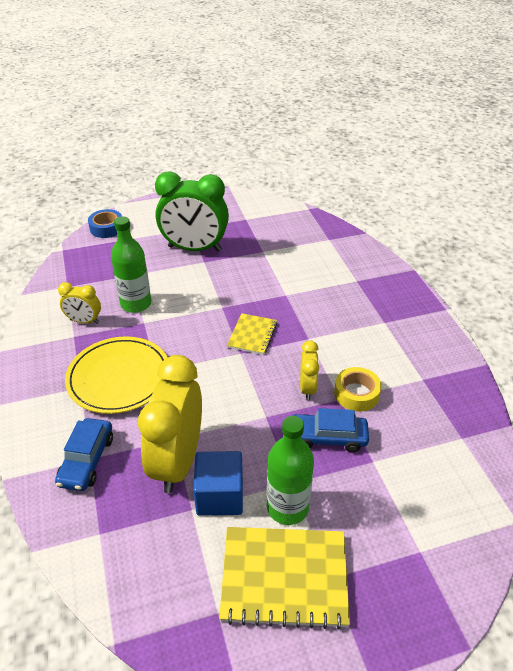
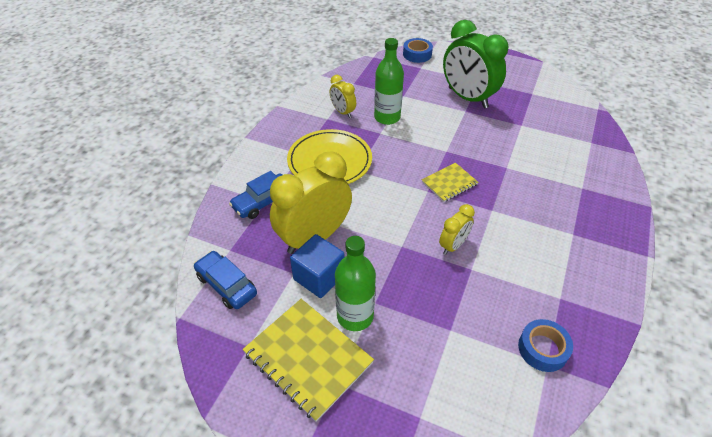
camera: 40 degrees right, 5 degrees up
(327, 437) = (432, 289): blue car -> blue car (226, 285)
(356, 394) = (489, 273): yellow tape -> none
(448, 427) = (543, 349): none -> blue tape

